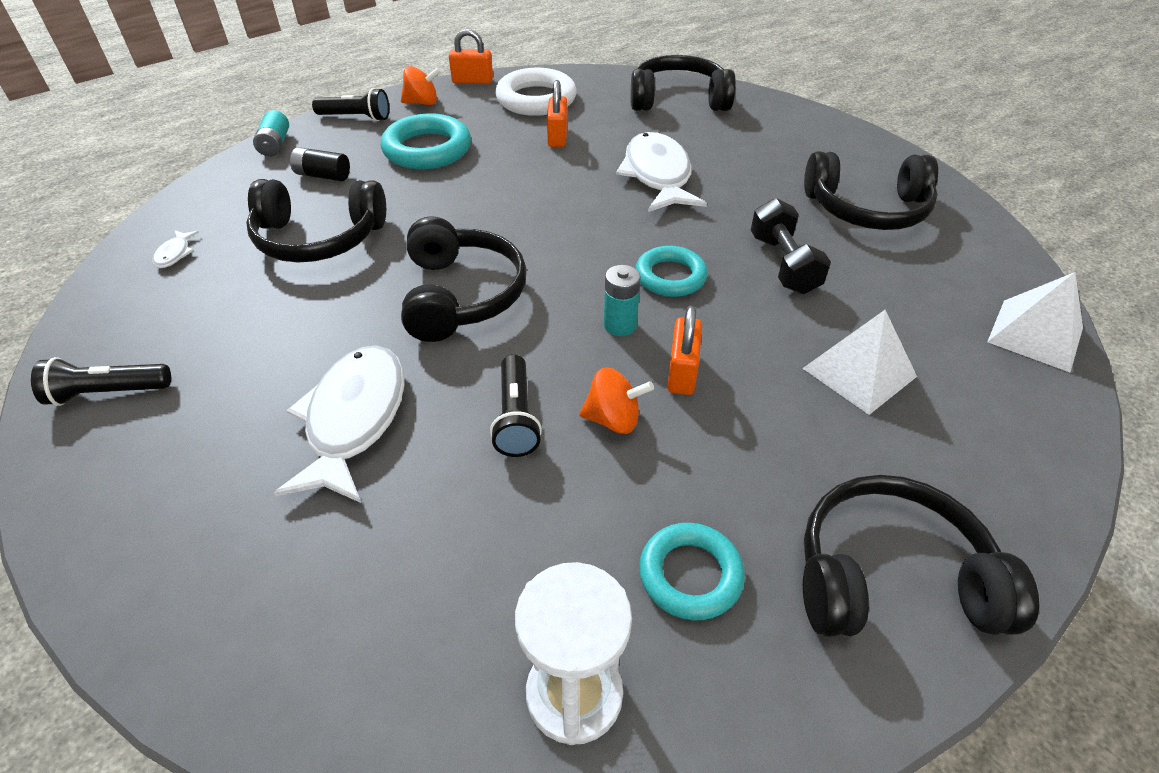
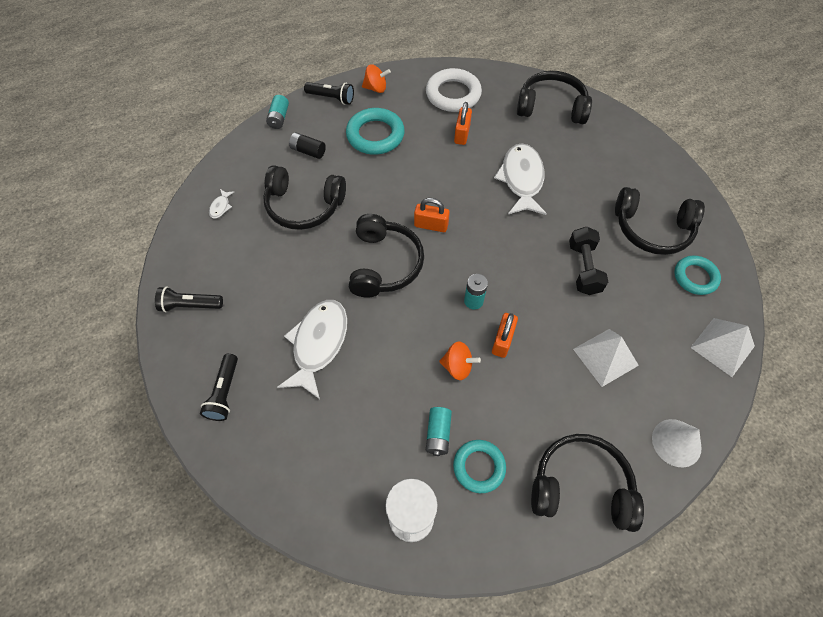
camera: 10 degrees right, 15 degrees up
(472, 81) = (412, 70): orange padlock -> orange padlock (431, 225)
(516, 417) = (404, 356): black flashlight -> black flashlight (224, 392)
(599, 530) = (438, 434): none -> turquoise battery
(670, 276) = (511, 268): turquoise ring -> turquoise ring (695, 277)
(1027, 479) = (676, 442): none -> white cone

